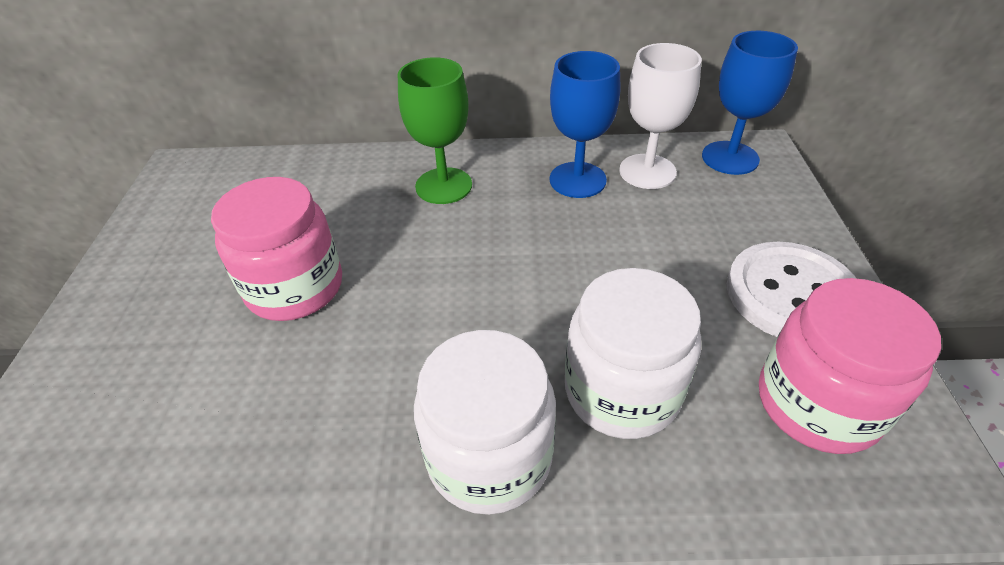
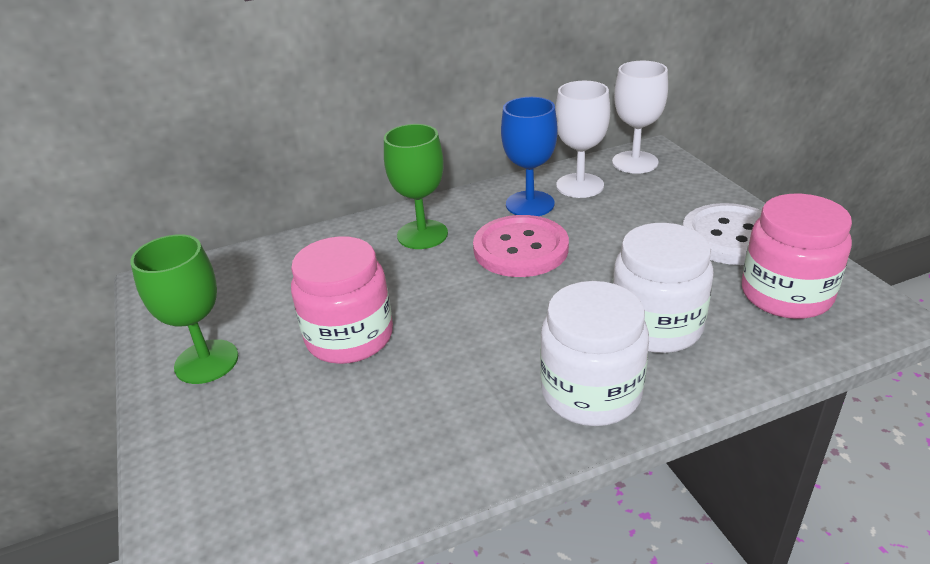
camera: 20 degrees left, 10 degrees down
(156, 271) = (206, 361): none -> green goblet
(532, 234) = (520, 249): none -> pink button
(730, 158) = (635, 162): blue goblet -> white goblet

